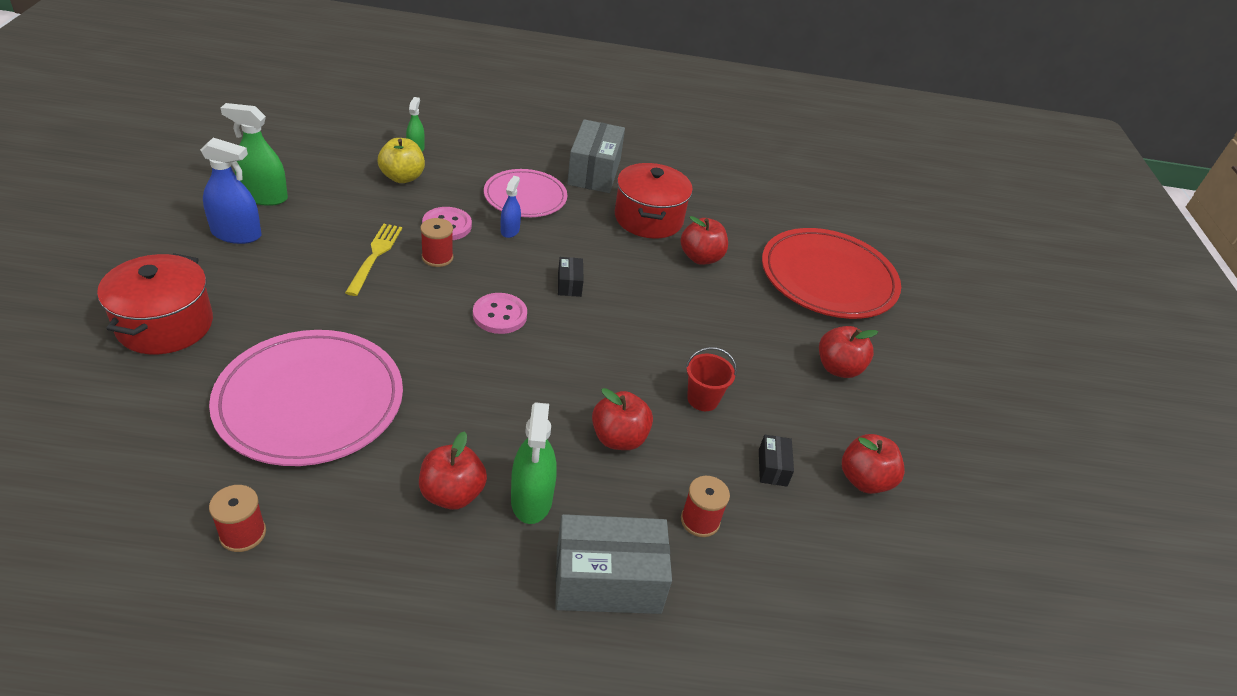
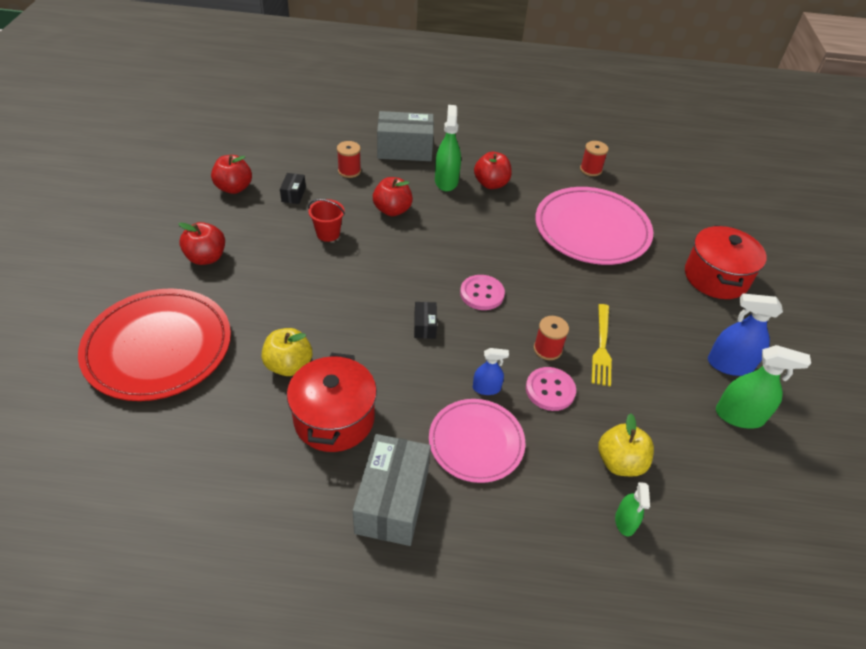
camera: 175 degrees left, 5 degrees up
(510, 230) = (486, 388): blue spray bottle -> blue spray bottle turned 105 degrees counterclockwise
(700, 258) = (289, 365): red apple -> yellow apple

